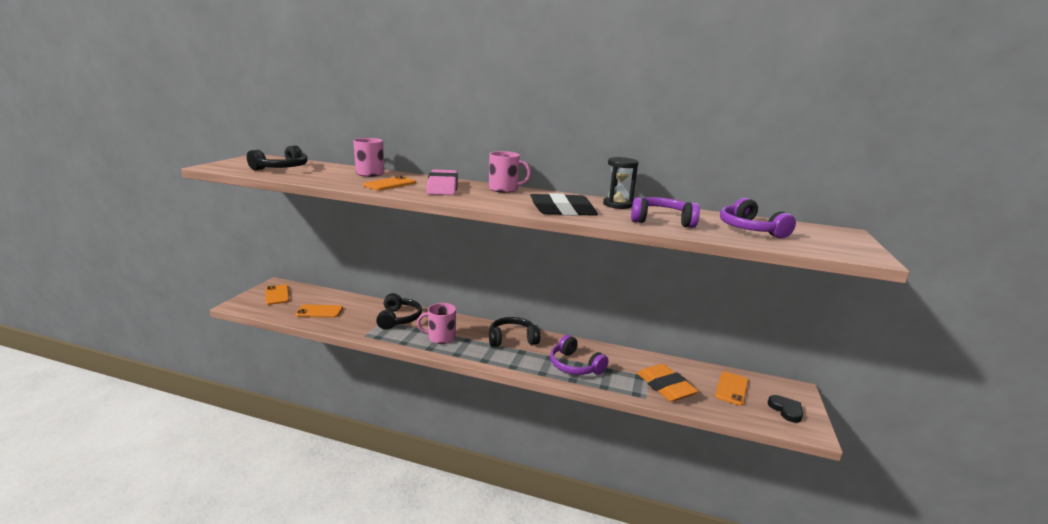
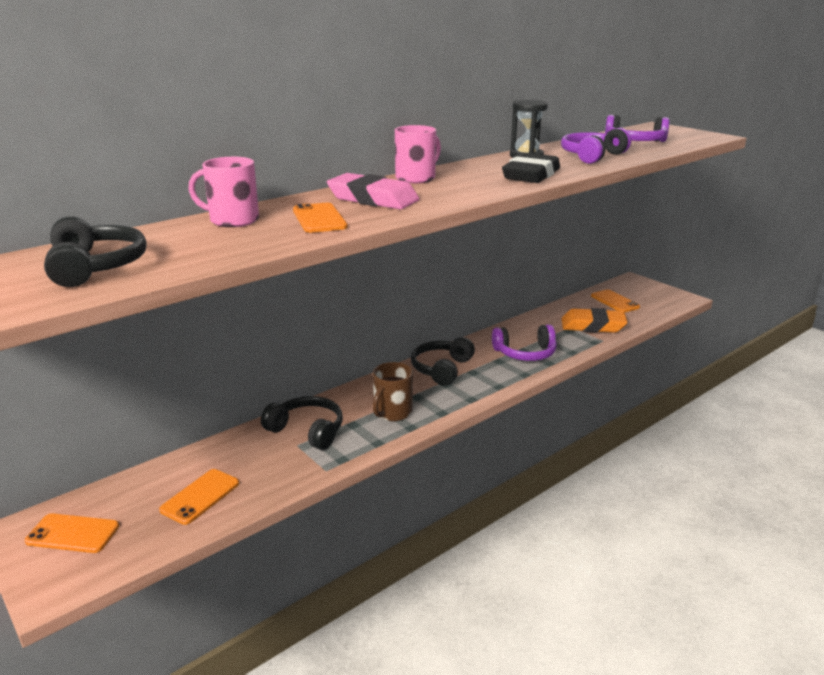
camera: 55 degrees left, 5 degrees up
(440, 337) = (392, 412): pink mug -> brown mug
(786, 410) = (656, 295): black heart -> none

